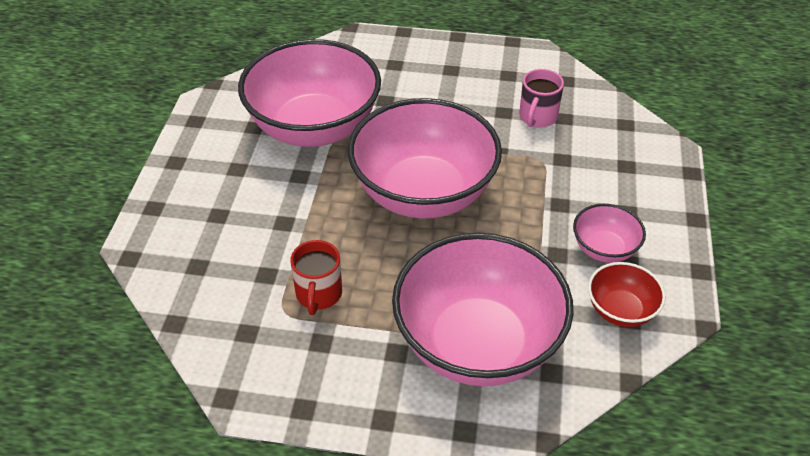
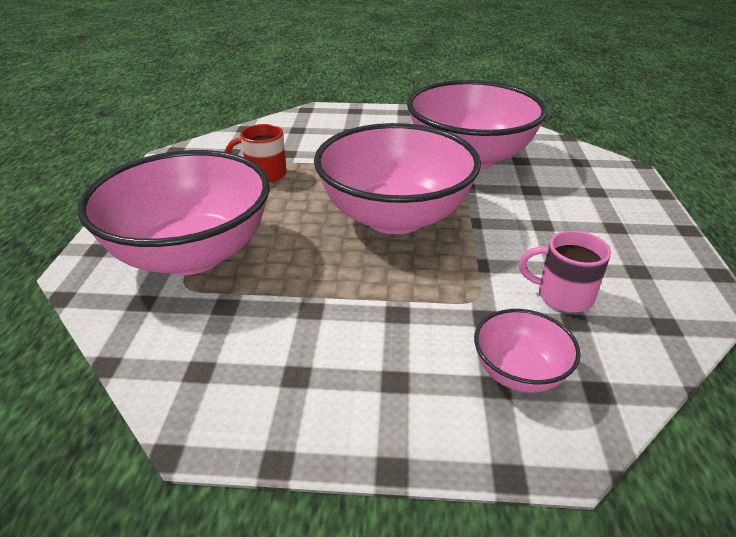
camera: 85 degrees right, 10 degrees down
(604, 249) = (320, 352): pink bowl -> pink bowl (519, 373)
(620, 310) = (214, 362): red bowl -> none

